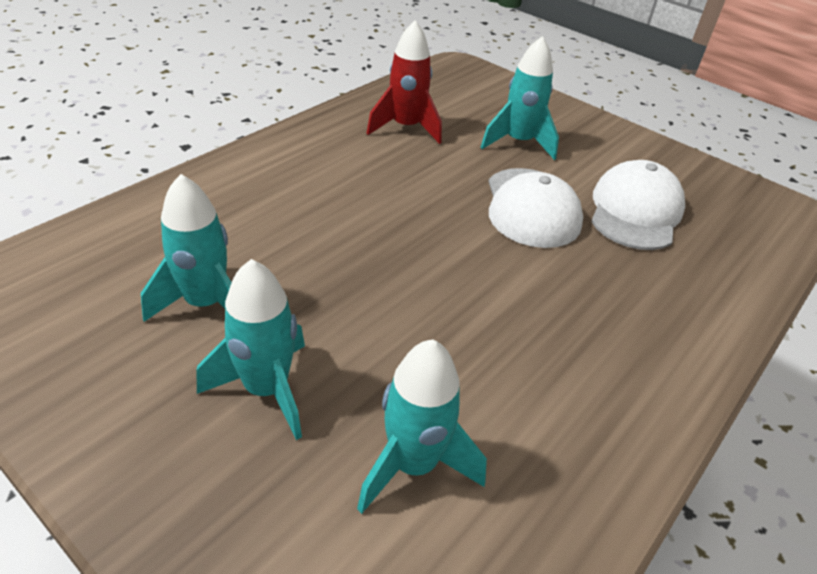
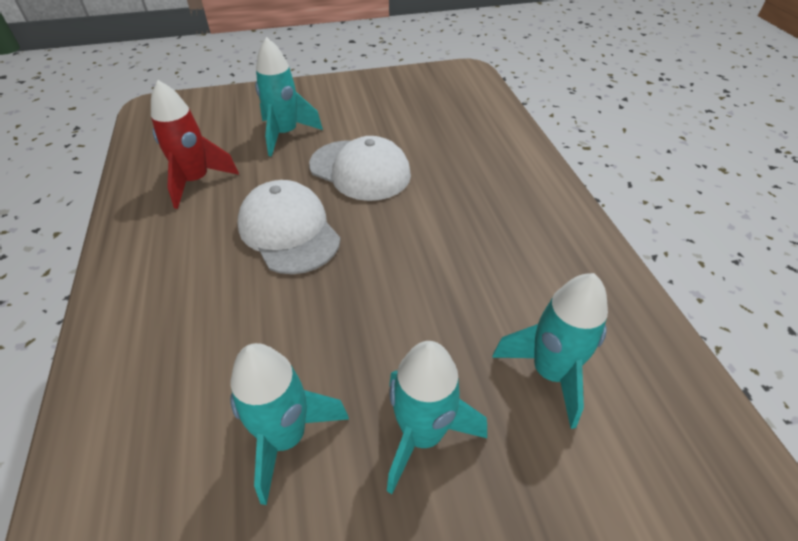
camera: 50 degrees left, 5 degrees up
(635, 211) = (409, 128): white cap -> white cap (289, 231)

